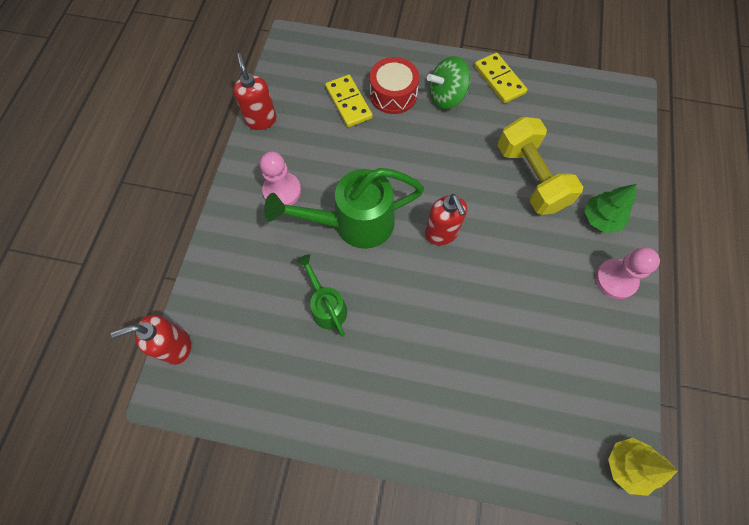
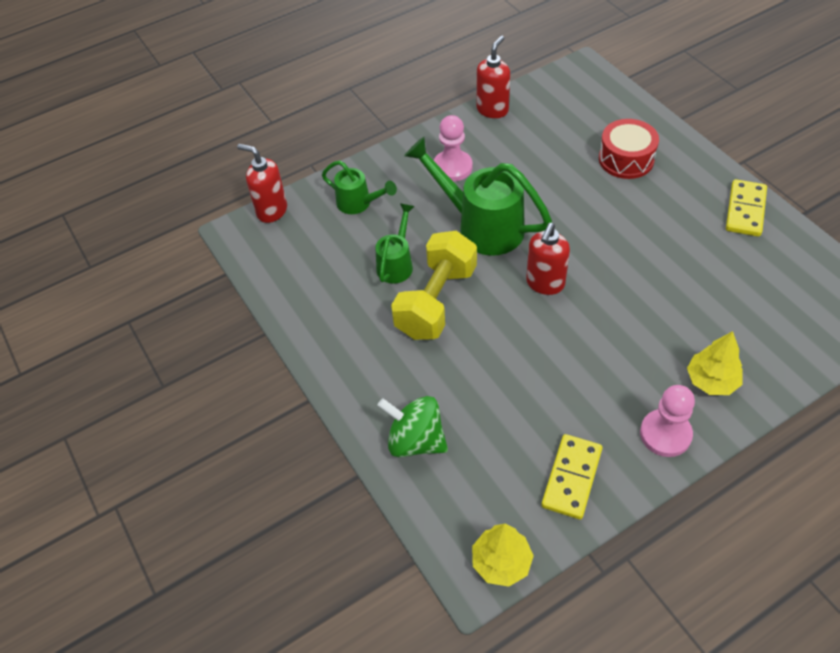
camera: 50 degrees right, 15 degrees down
(242, 280) = (358, 203): none -> green watering can
(348, 103) = (578, 141): yellow domino -> yellow domino (571, 478)
(446, 97) = (674, 191): green spinning top -> green spinning top (415, 440)
(530, 178) = (679, 302): yellow dumbbell -> yellow dumbbell (436, 301)
(601, 219) = (711, 381): green tree -> yellow tree

